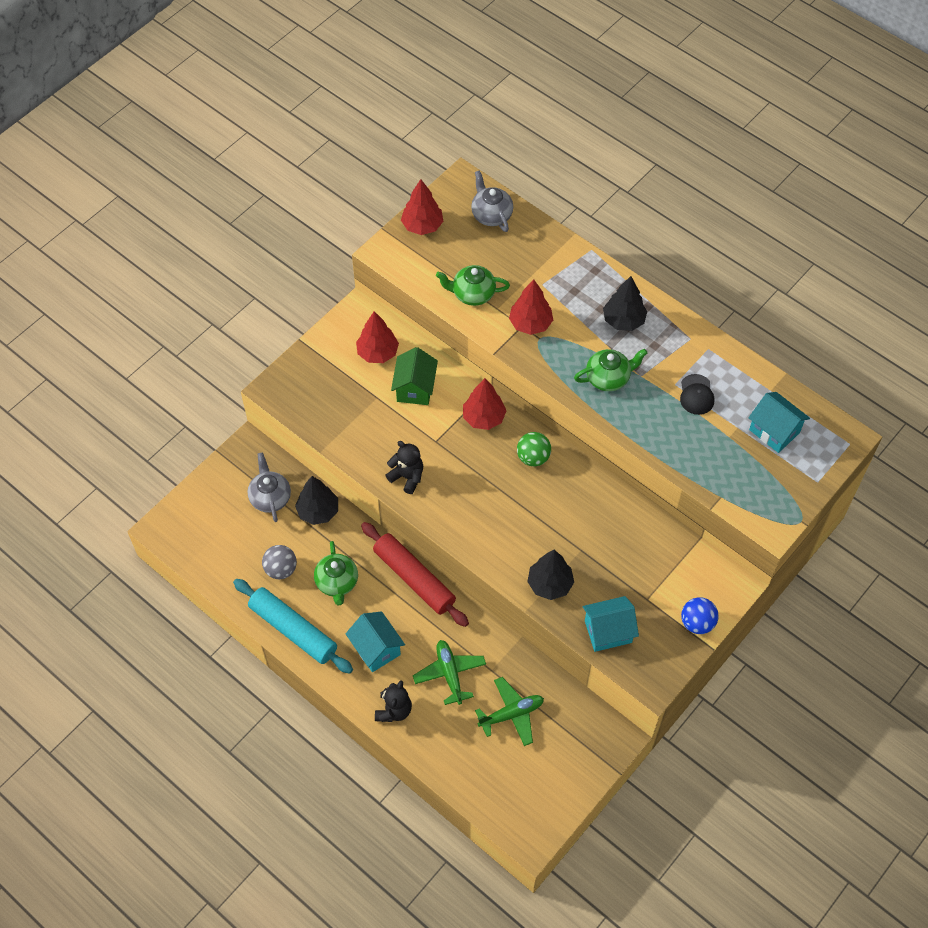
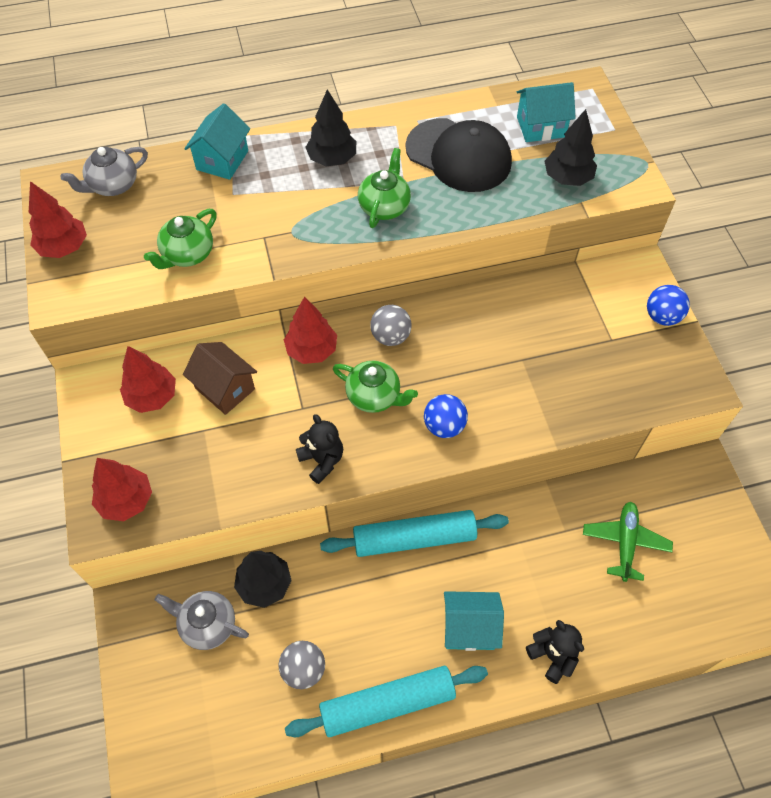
camera: 55 degrees left, 0 degrees up
(337, 582) = (363, 619): green teapot -> green teapot (374, 396)
(407, 477) = (322, 460): black teddy bear -> black teddy bear turned 75 degrees clockwise
(414, 578) = (414, 538): red rolling pin -> turquoise rolling pin
(415, 388) = (225, 389): green house -> brown house
(450, 674) = (545, 572): green plane -> none
(488, 532) = (444, 426): none -> blue ball
(491, 215) = (113, 185): grey teapot -> grey teapot turned 45 degrees counterclockwise
(530, 324) = (268, 229): red tree -> red tree (126, 500)
(533, 457) = (390, 336): green ball -> grey ball
(550, 584) = (541, 408): black tree -> black tree (567, 178)
(608, 631) = (626, 391): turquoise house -> turquoise house (222, 160)
(696, 395) = (458, 155): black cap -> black cap, size x2.11

